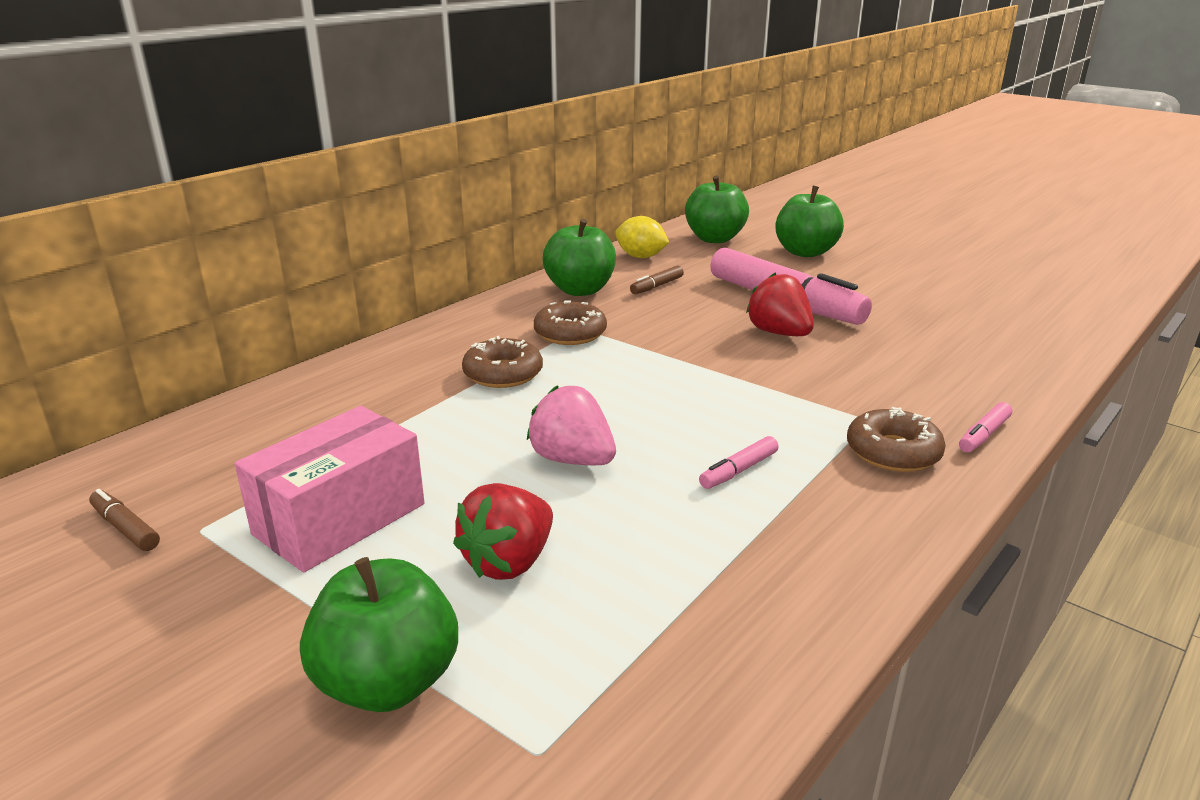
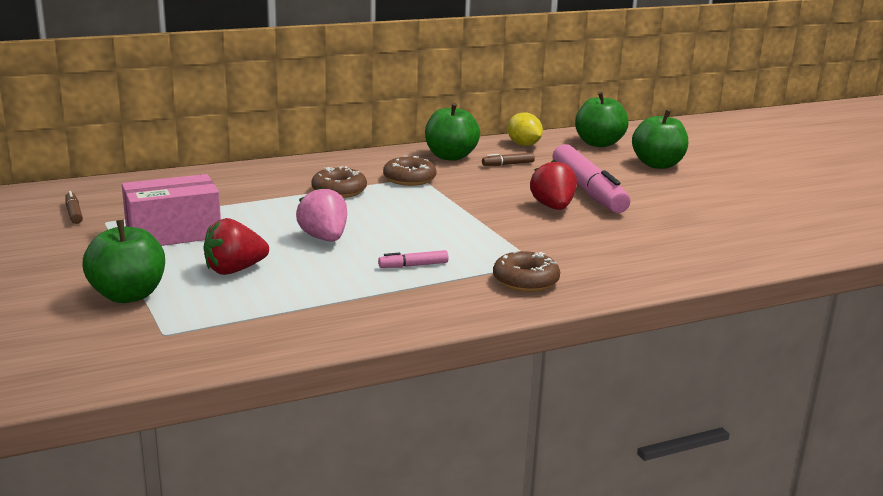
camera: 25 degrees right, 5 degrees down
(983, 435) = (603, 288): pink marker -> none

